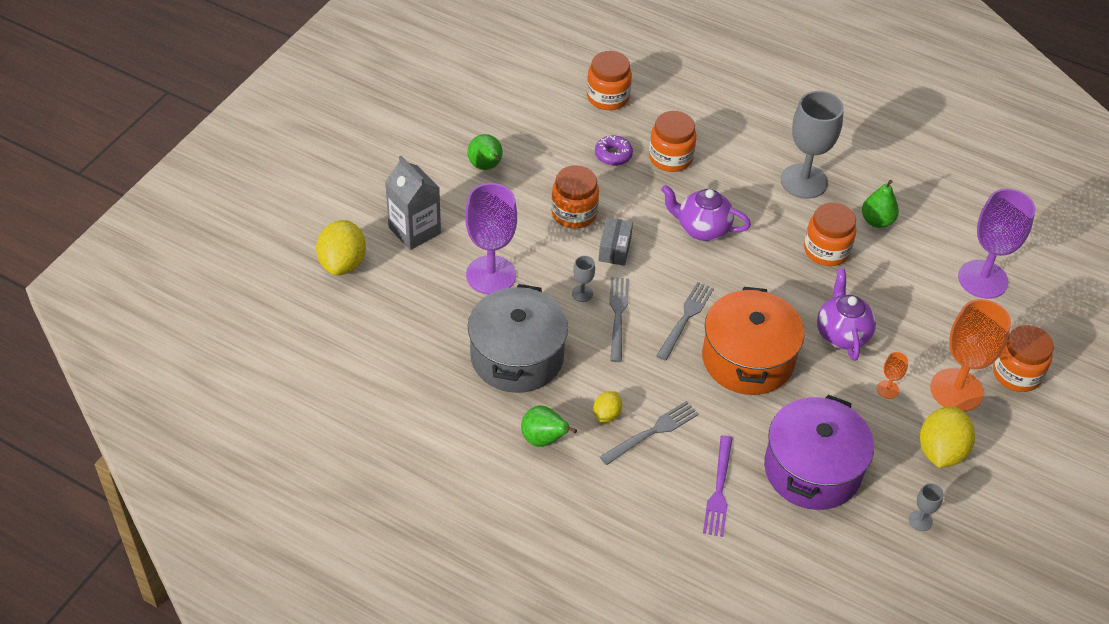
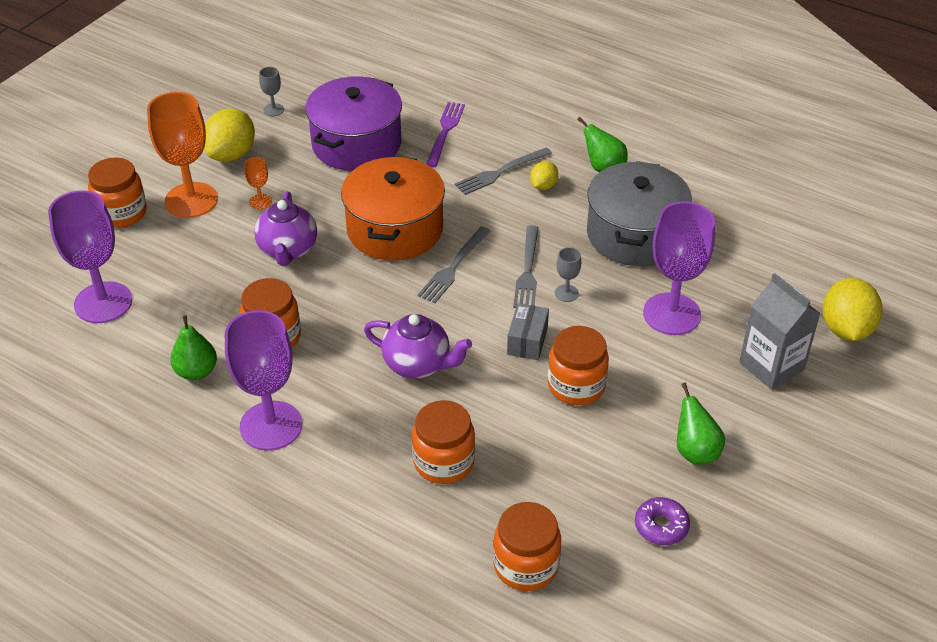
camera: 175 degrees left, 5 degrees down
(613, 155) = (522, 467): purple donut -> purple donut (661, 526)
(803, 181) = (271, 426): grey goblet -> purple goblet

